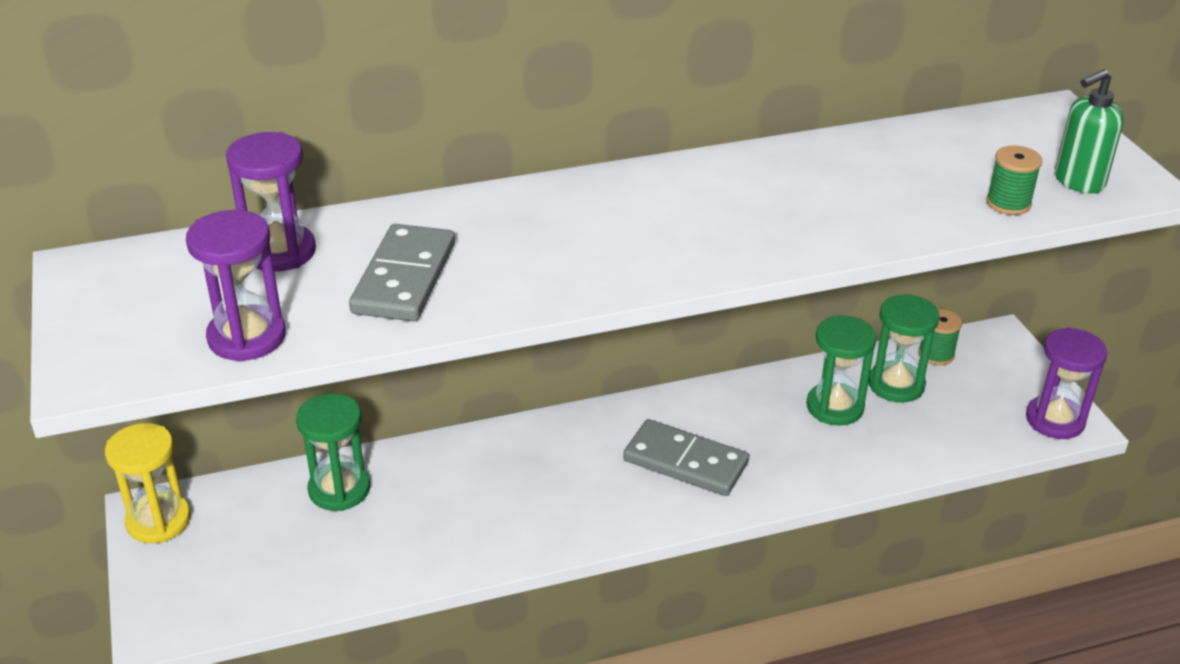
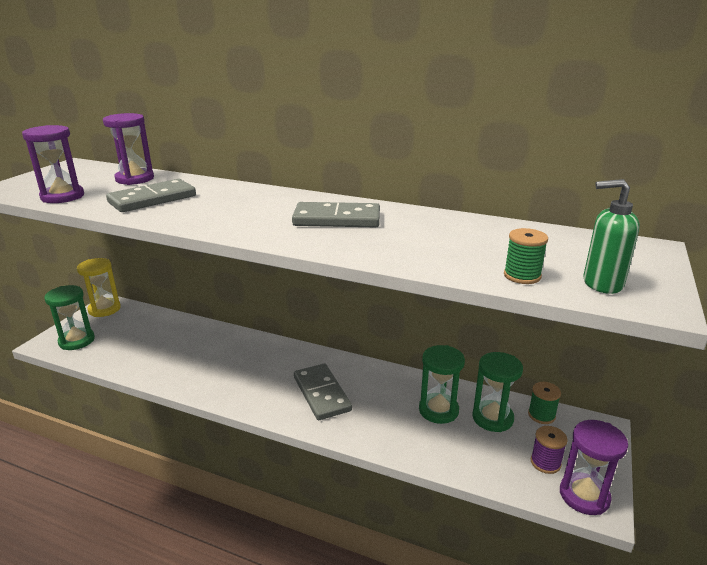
camera: 40 degrees right, 10 degrees down
(339, 489) = (172, 329): green hourglass -> green hourglass (77, 341)
(712, 204) = (337, 219): none -> grey domino
(992, 406) = (545, 462): none -> purple spool

